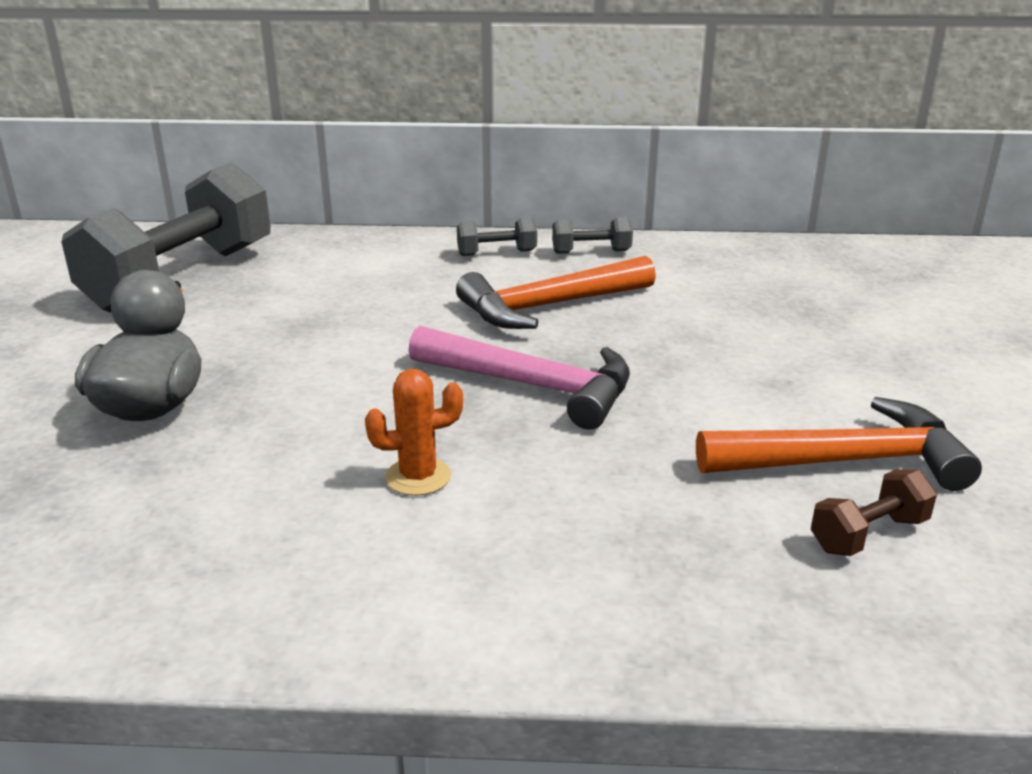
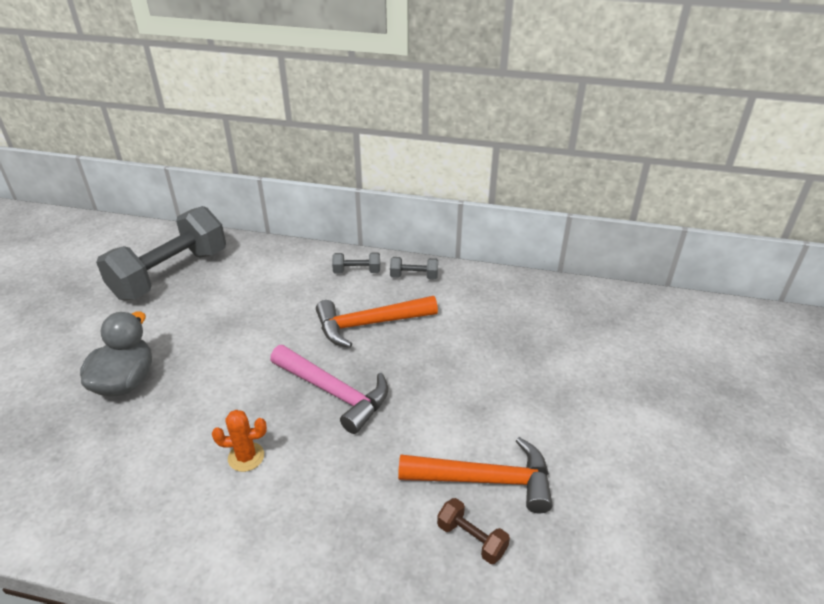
camera: 10 degrees right, 10 degrees up
(868, 534) = (471, 539): brown dumbbell -> brown dumbbell turned 60 degrees clockwise

